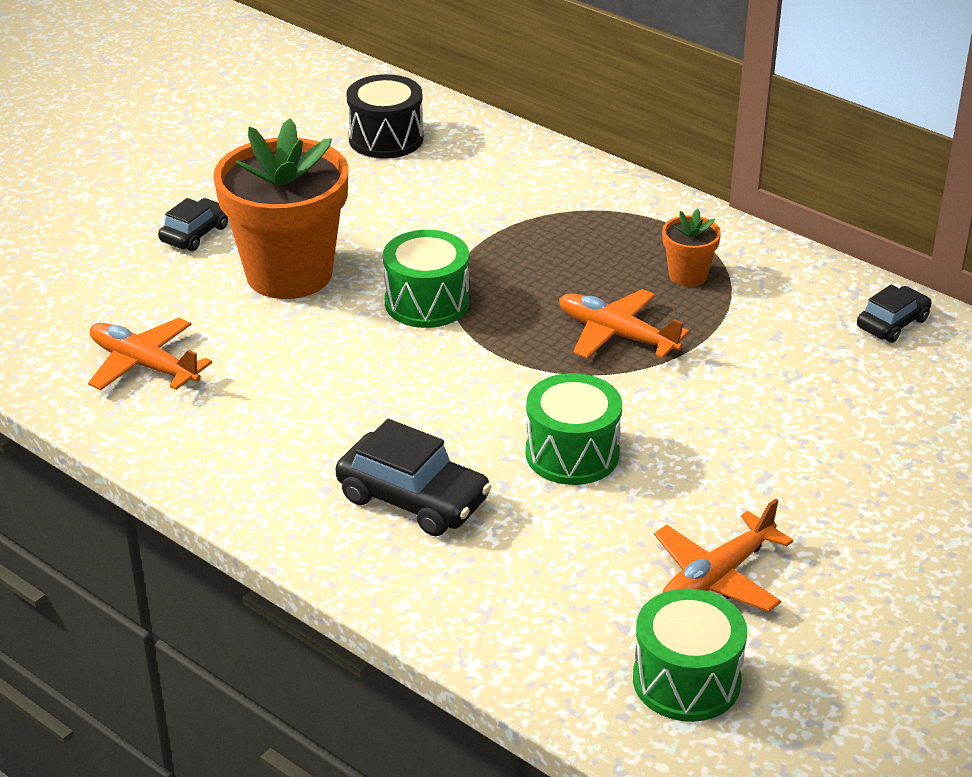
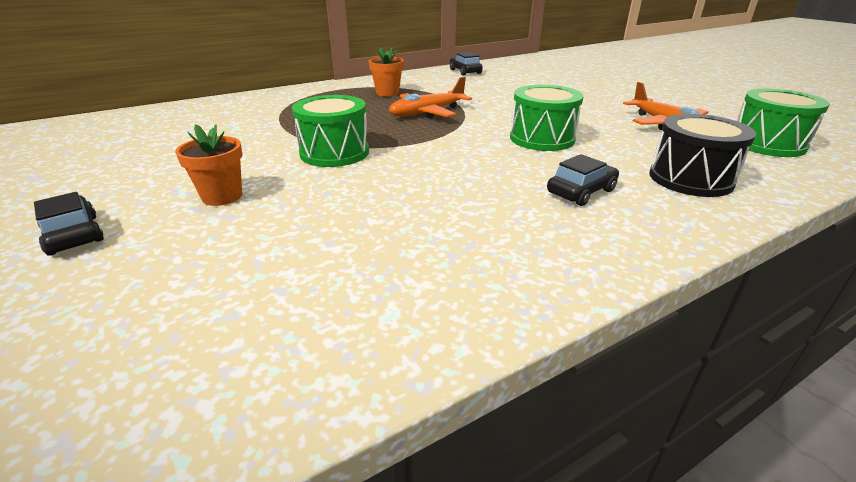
camera: 70 degrees left, 5 degrees down
(144, 365) = (272, 308): orange plane -> none
(289, 274) = (222, 196): orange flower pot -> orange flower pot, size x0.44
(386, 139) = (105, 136): black drum -> black drum (690, 179)
(413, 499) = (581, 191): black car -> black car, size x0.61

